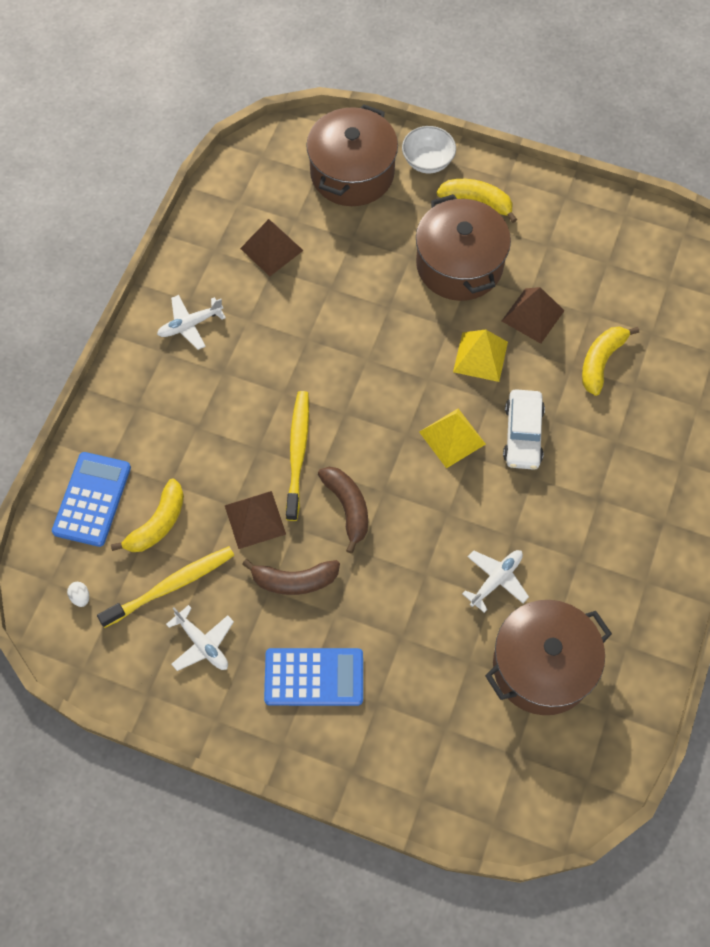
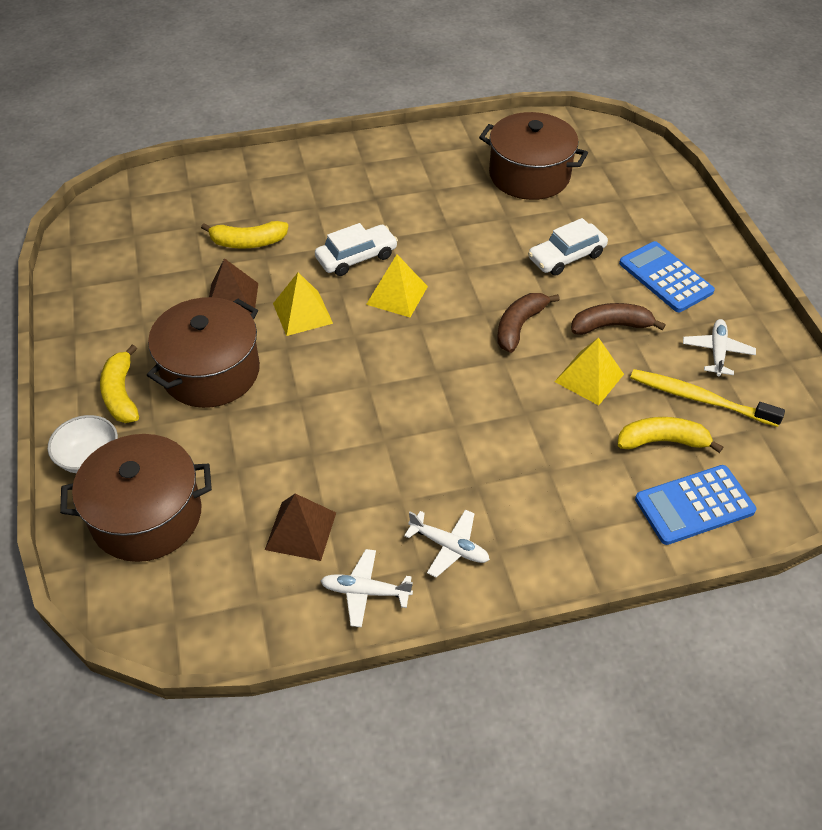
camera: 125 degrees left, 15 degrees down
(80, 597) = (777, 454): white egg -> none
(255, 519) = (589, 377): brown pyramid -> yellow pyramid
(294, 581) = (610, 326): brown banana -> brown banana turned 60 degrees counterclockwise
(297, 453) = (504, 383): yellow toothbrush -> none
(402, 610) = (566, 257): none -> white car
(496, 580) = (491, 221): white plane -> white plane (365, 591)

